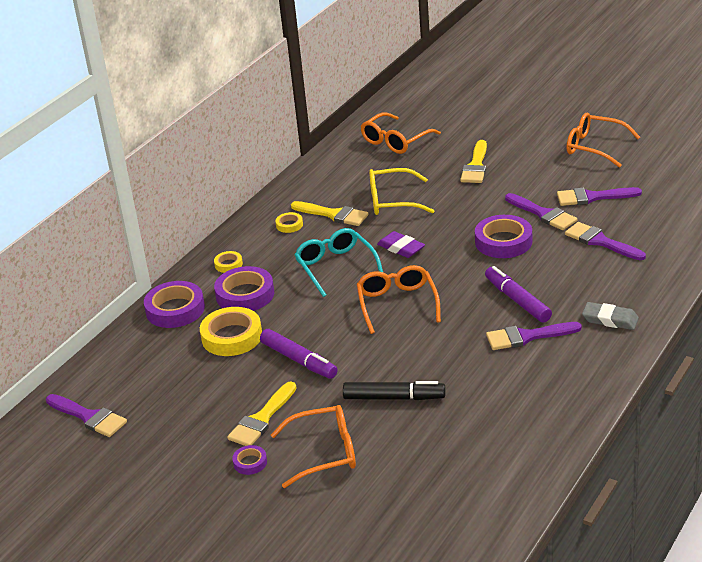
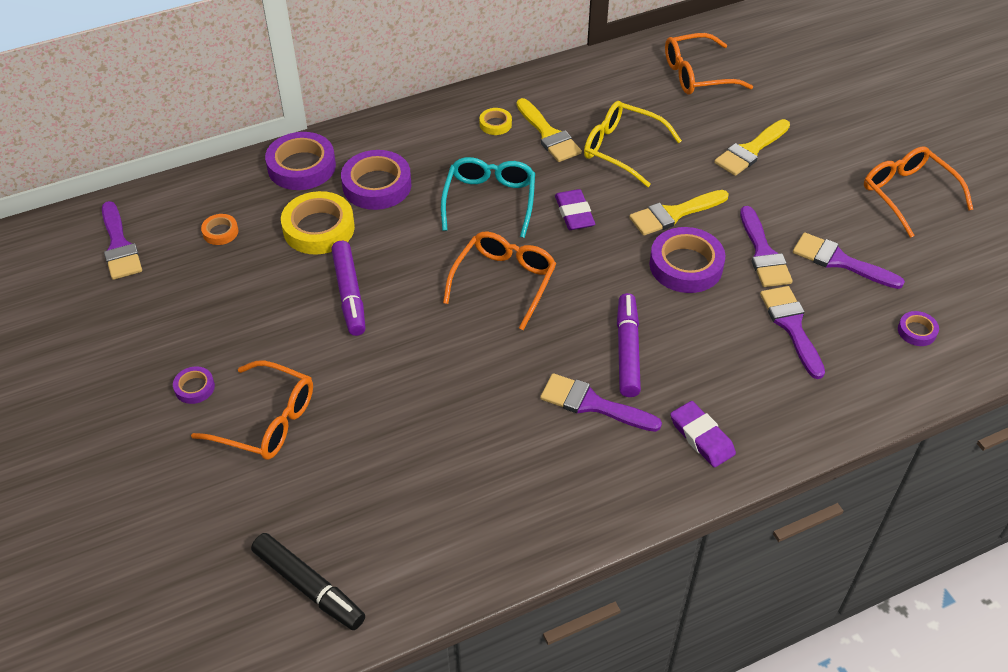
camera: 30 degrees right, 15 degrees up
(159, 373) = (220, 232): none -> orange tape
(228, 264) = (396, 140): yellow tape -> none
(262, 419) = (252, 343): yellow brush -> yellow brush (674, 214)
(394, 398) = (391, 396): black marker -> black marker (309, 587)
(610, 319) = (701, 437): grey eraser -> purple eraser
(672, 210) = (917, 331): none -> purple tape

